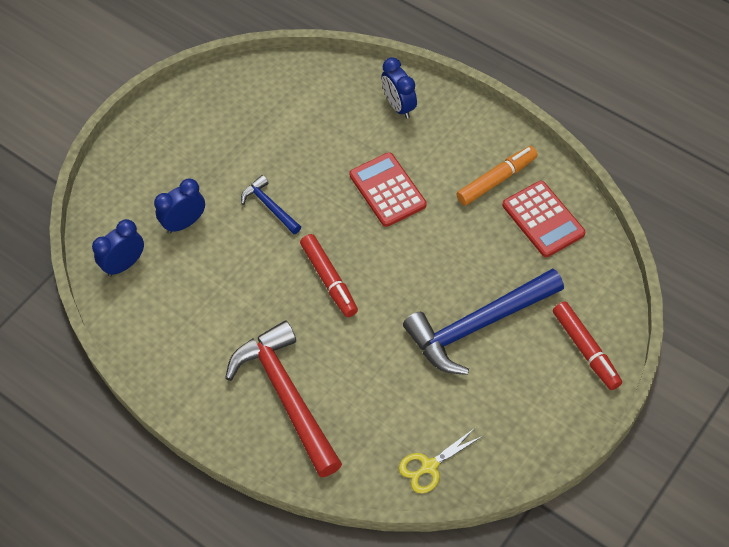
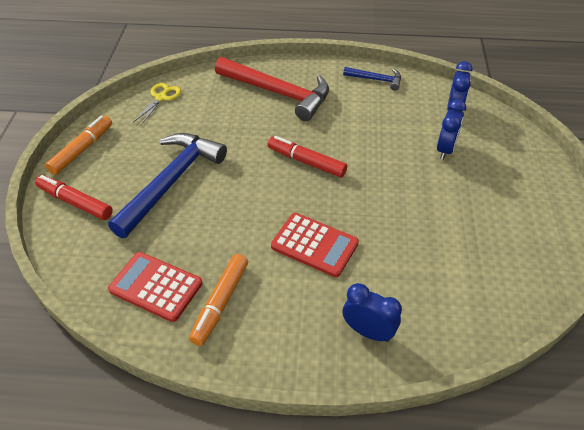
camera: 145 degrees right, 10 degrees down
(270, 206) = (397, 188): blue hammer -> blue hammer (376, 80)
(556, 424) = (82, 149): none -> orange marker

